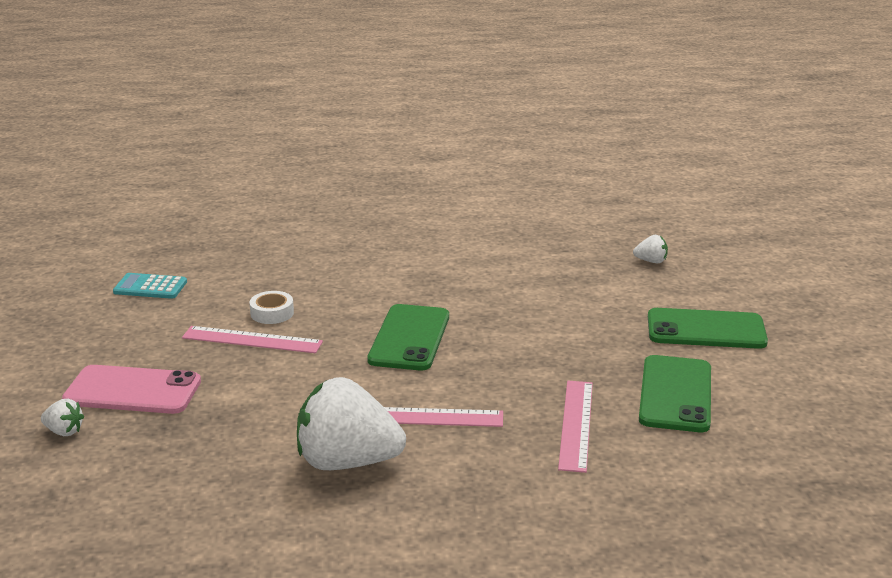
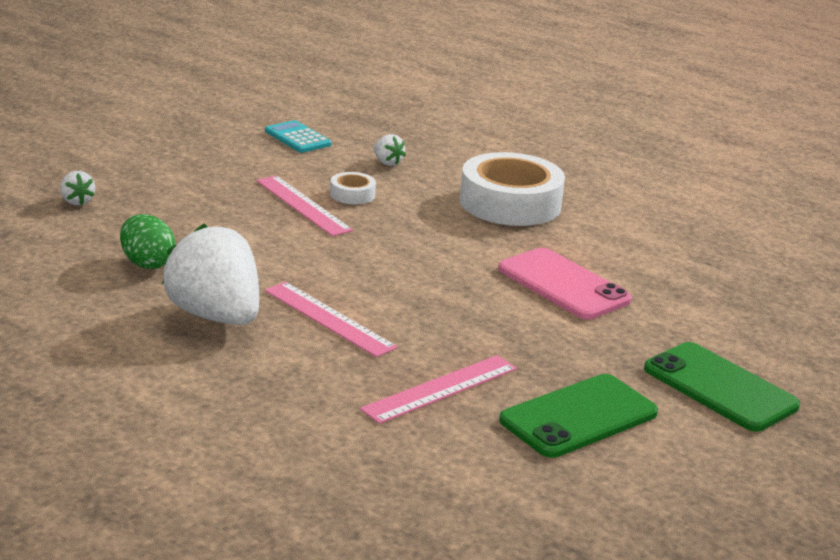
camera: 40 degrees right, 0 degrees up
(133, 391) = (162, 198): pink phone -> pink phone (563, 285)
(220, 451) = (147, 263): none -> green egg
(386, 266) = (510, 203): none -> white tape
(410, 338) = (426, 261): green phone -> none
(651, 261) = (781, 310): white strawberry -> white strawberry (387, 162)

